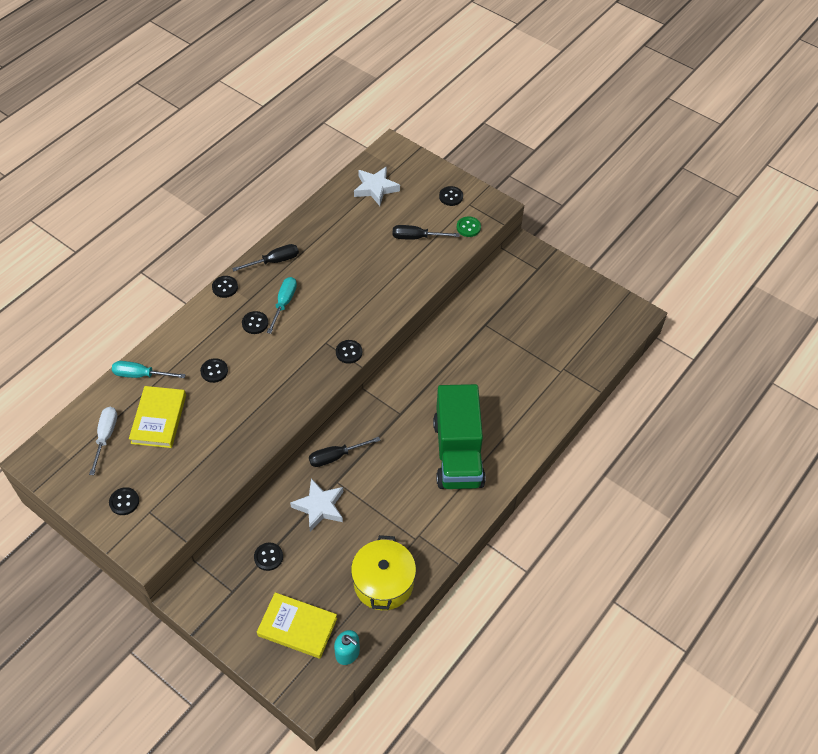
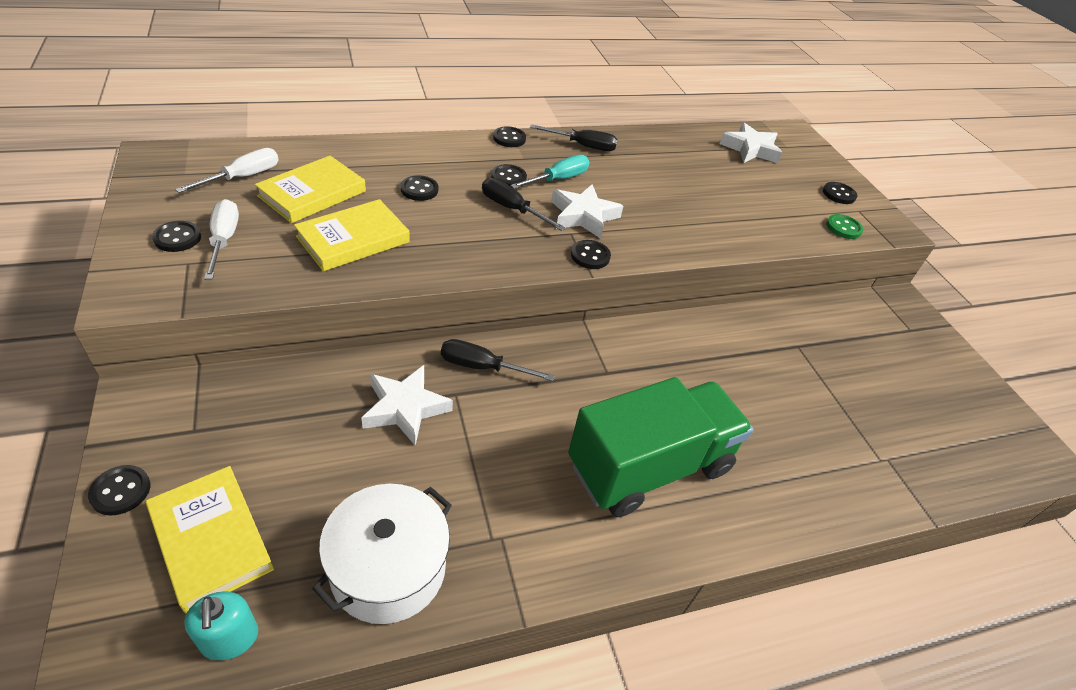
camera: 30 degrees right, 10 degrees down
(141, 375) = (343, 153): turquoise screwdriver -> none
(150, 485) = (224, 240): none -> white screwdriver
(216, 434) = (353, 239): none -> yellow book
(268, 557) = (281, 422): black button -> black button (120, 491)
(322, 324) = (583, 216): none -> white star
(383, 582) = (388, 568): yellow pot -> white pot
(417, 237) = (768, 205): black screwdriver -> black screwdriver (512, 209)
(458, 453) = (649, 467): green truck -> green truck turned 150 degrees counterclockwise

